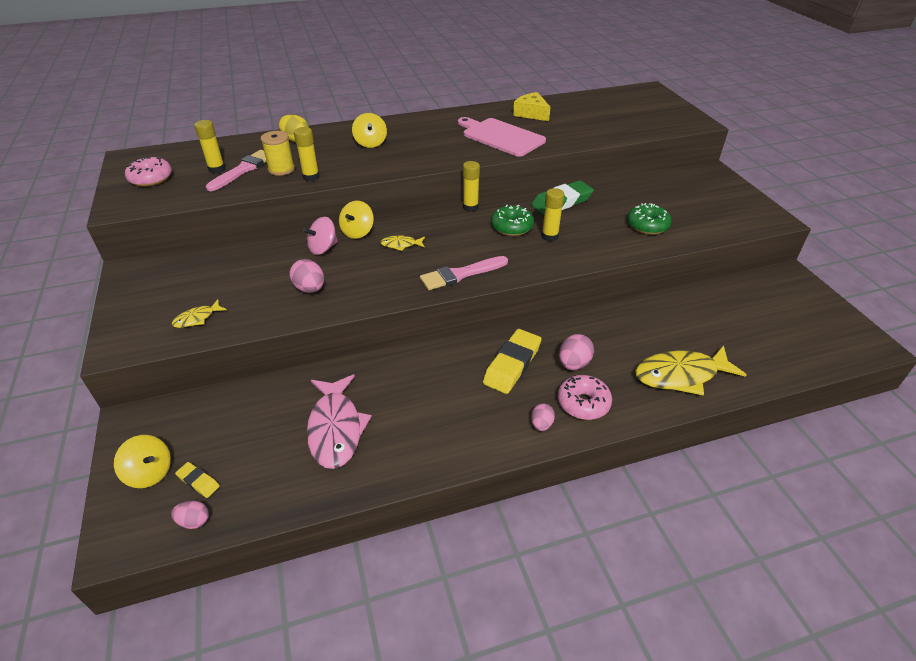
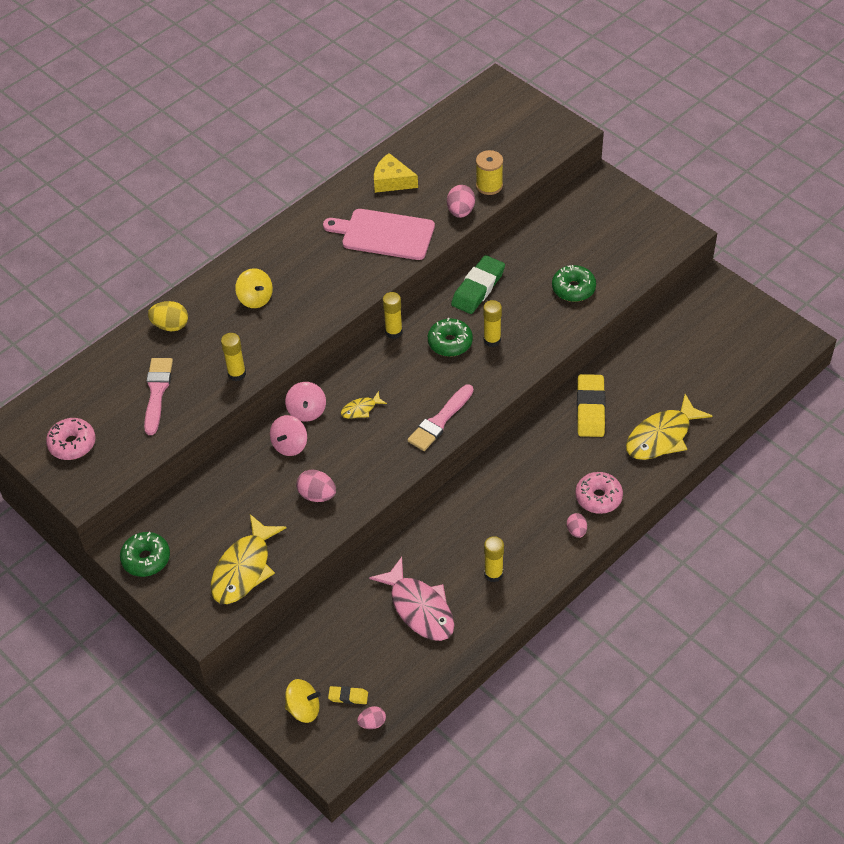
camera: 25 degrees left, 10 degrees up
(135, 282) = (146, 559): none -> green donut
(197, 318) = (244, 568): yellow fish -> yellow fish, size x2.10
(217, 169) = (128, 403): yellow glue stick -> yellow glue stick (493, 574)
(281, 169) = (196, 375): yellow spool -> yellow spool (489, 185)
(357, 232) = (307, 411): yellow spinning top -> pink spinning top
(512, 364) = (523, 487): yellow eraser -> yellow eraser (590, 409)
(573, 364) = (572, 463): pink egg -> pink egg (461, 211)

